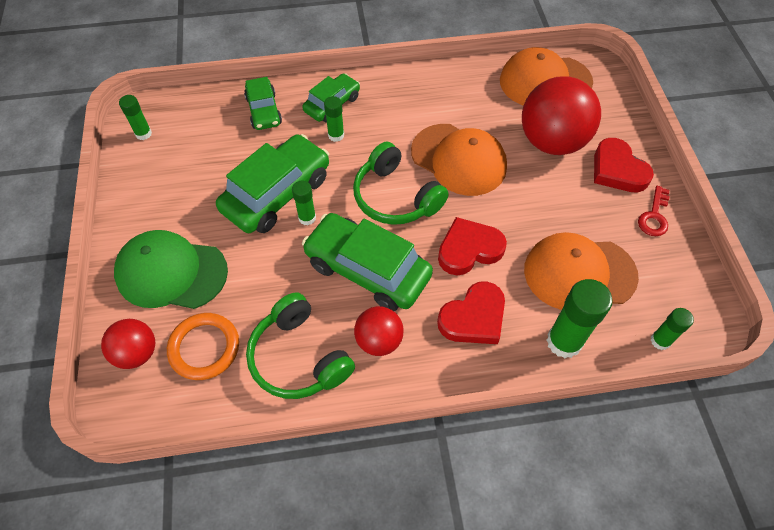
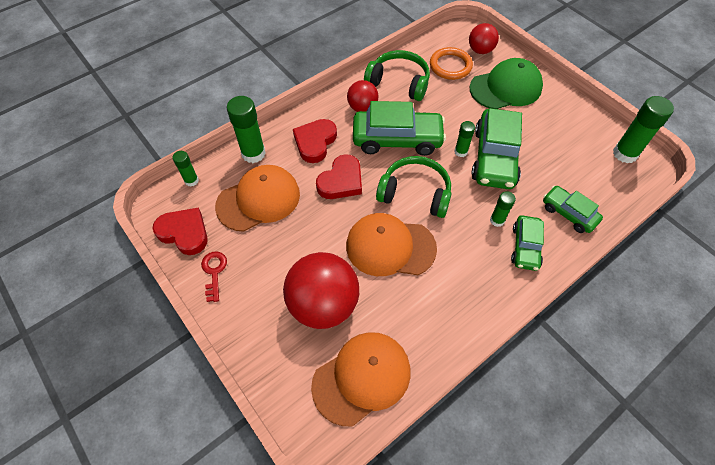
camera: 150 degrees right, 0 degrees up
(143, 134) = (625, 154): green glue stick -> green glue stick, size x1.78
(617, 170) = (256, 303): red heart -> red heart (184, 233)

